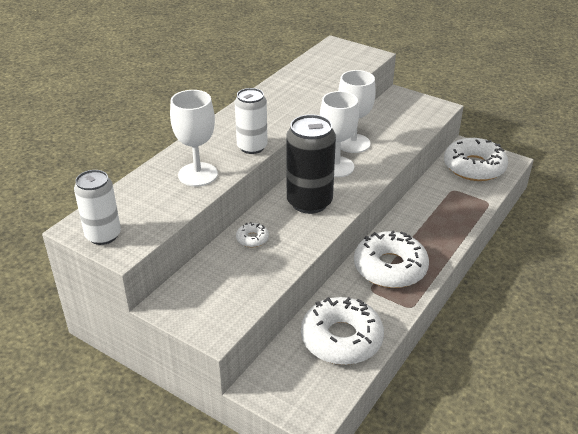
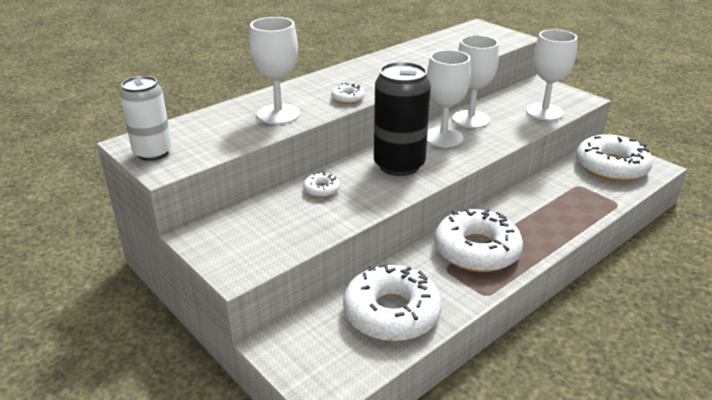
camera: 15 degrees right, 5 degrees down
(252, 147) = (347, 98): white can -> white donut
(413, 126) = (544, 112): none -> white goblet

